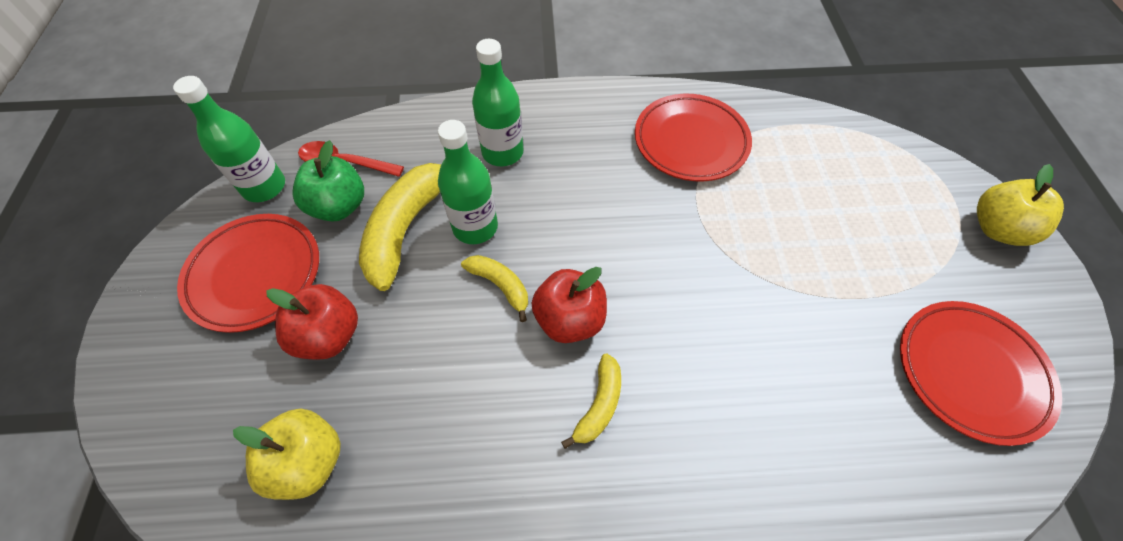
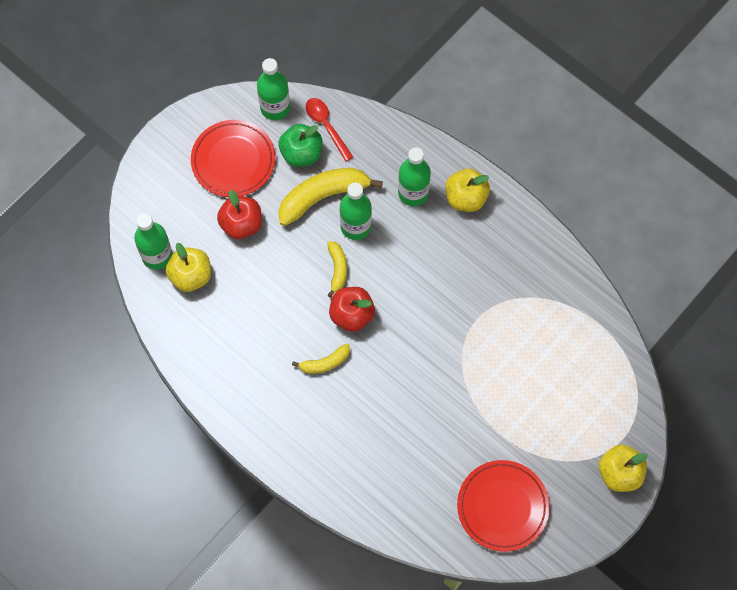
camera: 45 degrees right, 10 degrees up
(230, 479) = (157, 256): none -> green bottle
(559, 119) = (466, 198): none -> yellow apple
(690, 142) = (522, 278): red plate -> none

